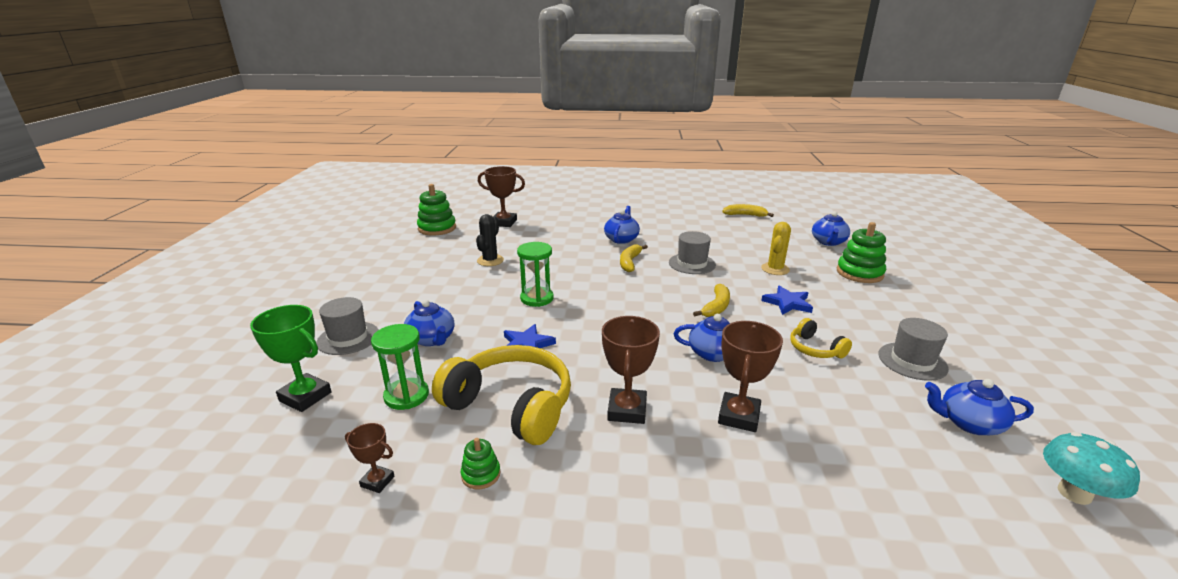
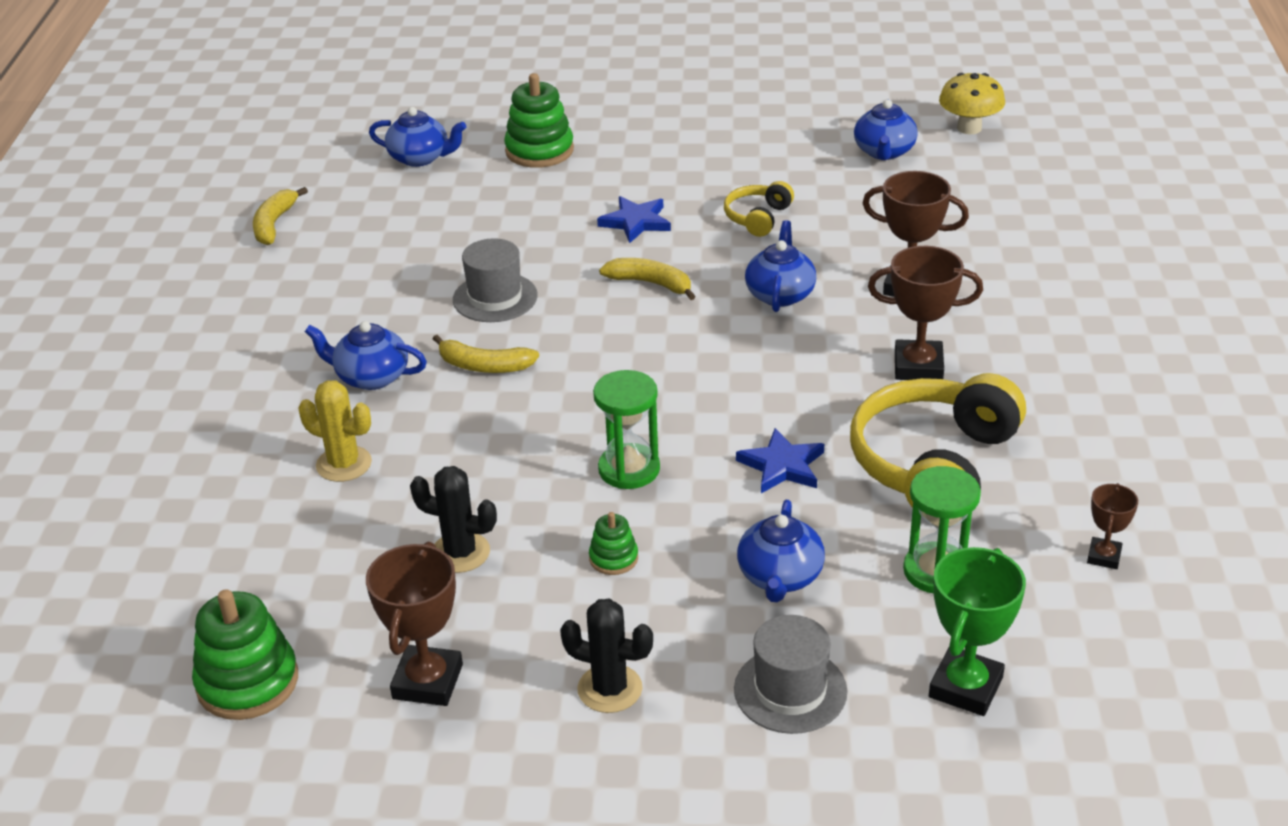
camera: 90 degrees left, 10 degrees up
(384, 292) = (610, 689): none -> black cactus
(432, 339) = (780, 577): blue teapot -> blue teapot turned 135 degrees clockwise
(481, 474) = (1064, 473): green stacking toy -> green stacking toy (613, 558)
(504, 222) = (234, 561): brown trophy -> brown trophy (427, 682)
(775, 269) = (522, 219): yellow cactus -> yellow cactus (344, 464)
(815, 349) = (757, 217): yellow headphones -> yellow headphones turned 150 degrees clockwise
(912, 361) = (775, 158): grey hat -> none
(1074, 493) = (969, 128): turquoise mushroom -> yellow mushroom

